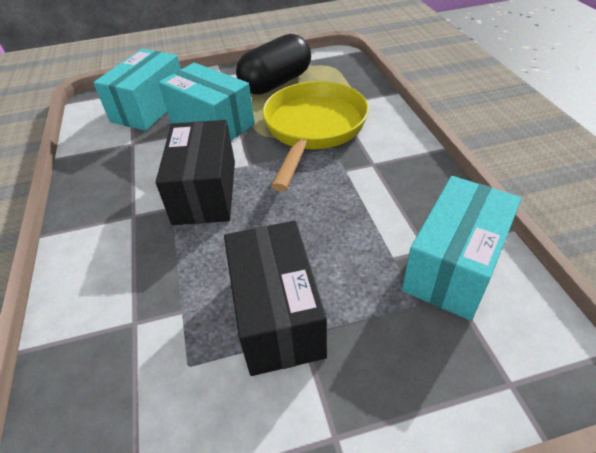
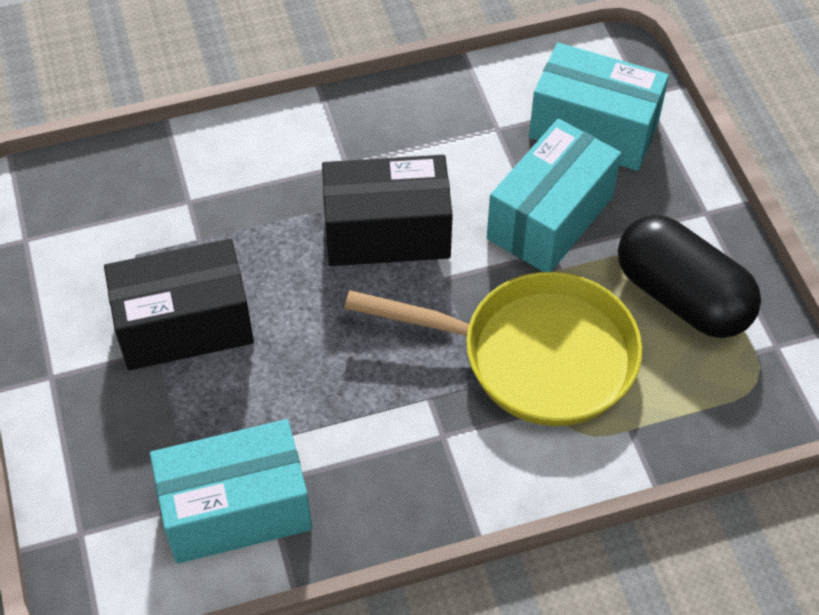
camera: 85 degrees right, 10 degrees up
(454, 266) = (236, 509): turquoise box -> turquoise box turned 45 degrees counterclockwise

